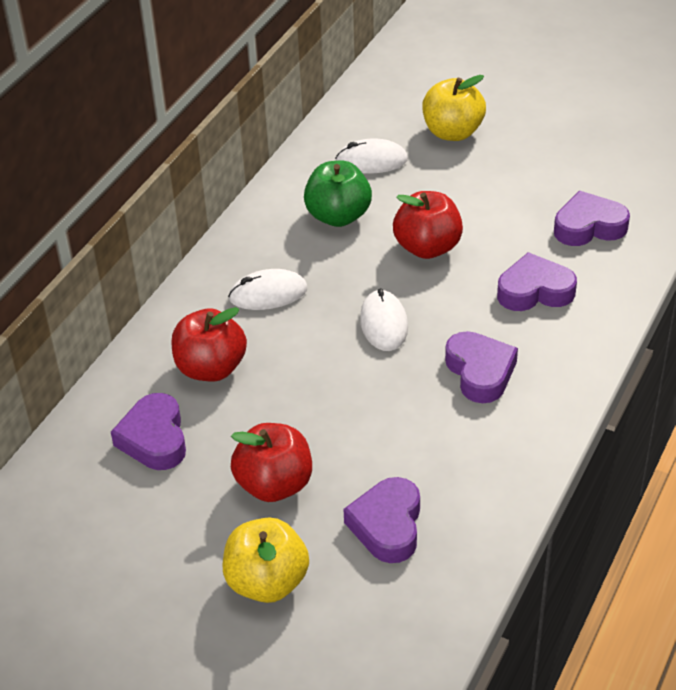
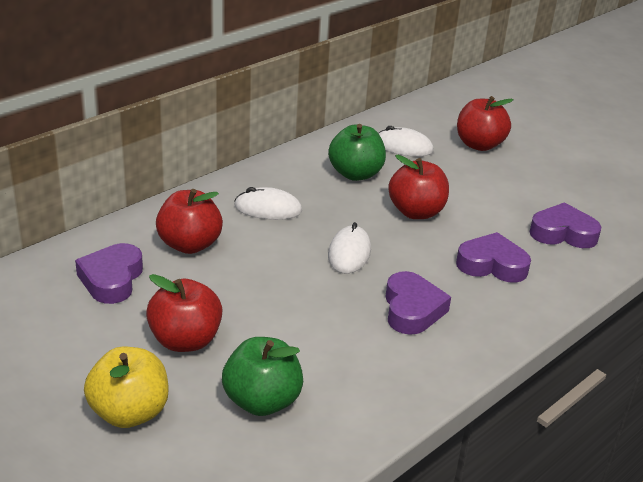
camera: 15 degrees right, 10 degrees down
(387, 525) = (262, 401): purple heart -> green apple
(452, 132) = (479, 145): yellow apple -> red apple

